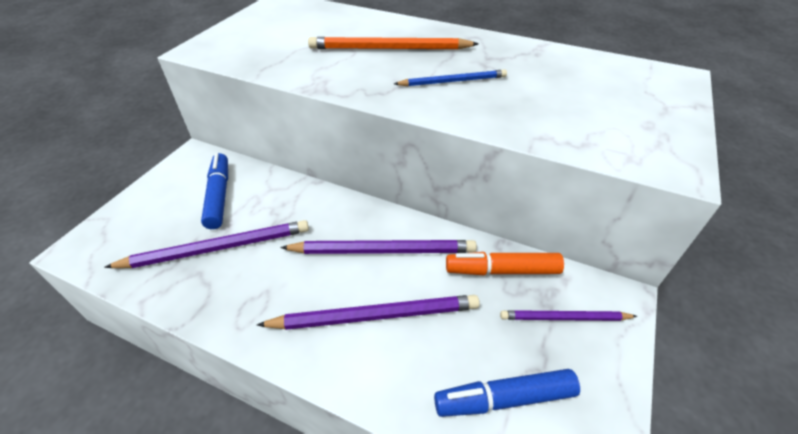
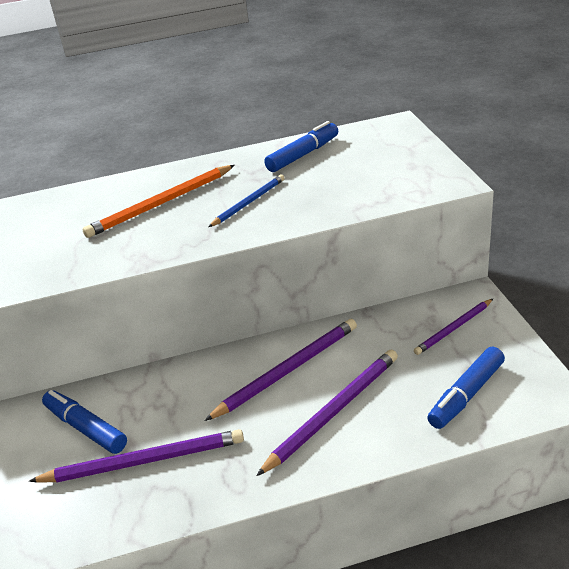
camera: 35 degrees left, 10 degrees down
(217, 248) = (144, 461): purple pencil -> purple pencil turned 45 degrees clockwise
(502, 270) = (386, 327): orange marker -> none
(550, 63) = (303, 155): none -> blue marker

